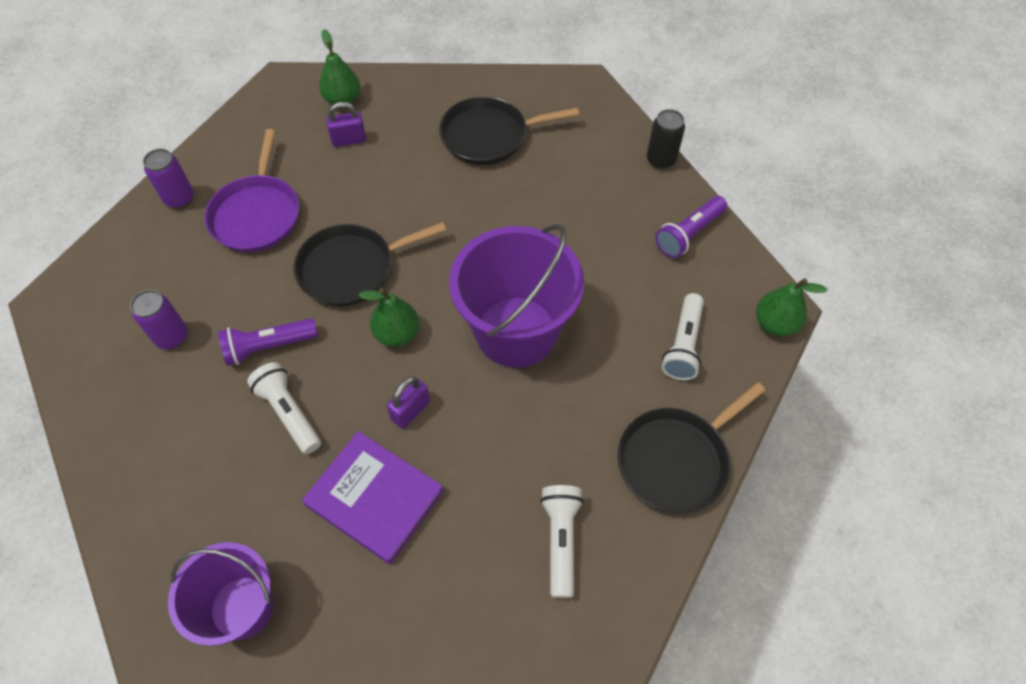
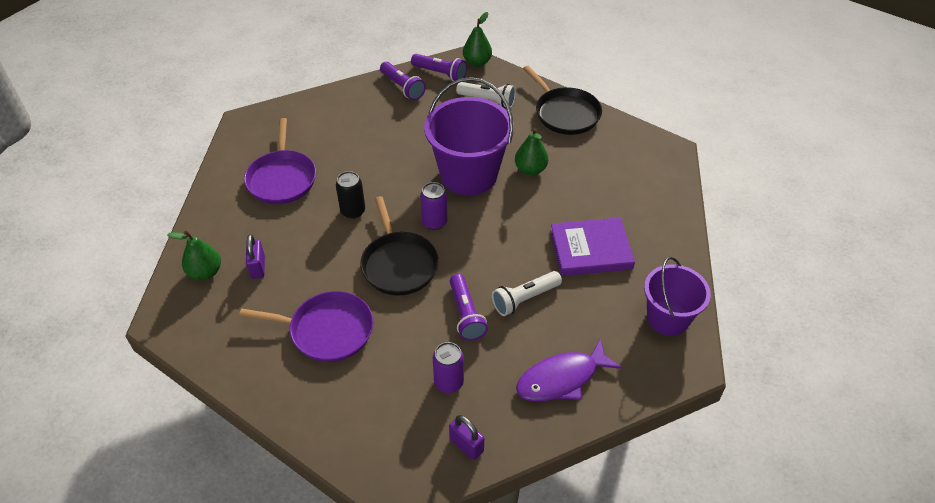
camera: 85 degrees left, 10 degrees down
(159, 461) = (562, 379): none -> purple fish
(179, 199) = (293, 393): purple can -> purple can (434, 222)
(374, 499) = (591, 250): purple book -> purple book turned 45 degrees clockwise
(397, 334) = (463, 237): green pear -> green pear (530, 169)
(410, 410) = (526, 230): purple padlock -> purple padlock (466, 445)
(489, 136) = (282, 178): black pan -> purple pan
(560, 541) = (615, 165): white flashlight -> none
(660, 160) = (334, 92): black can -> black can (353, 211)
(733, 277) = (440, 73): none -> purple flashlight

